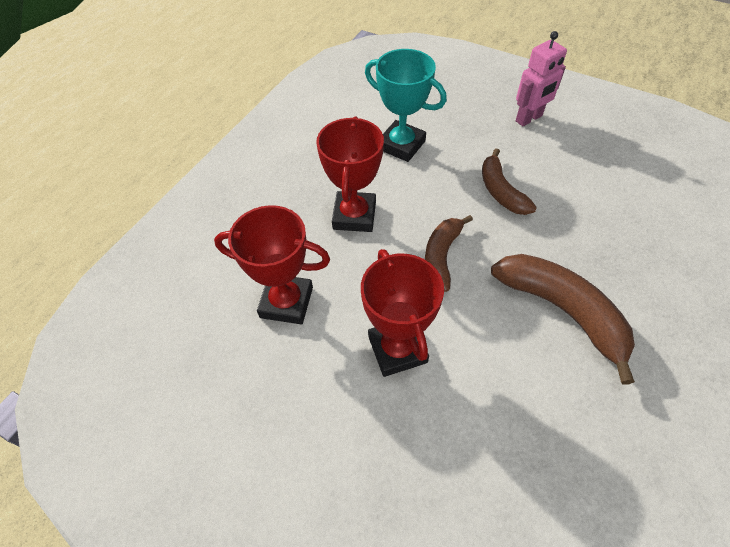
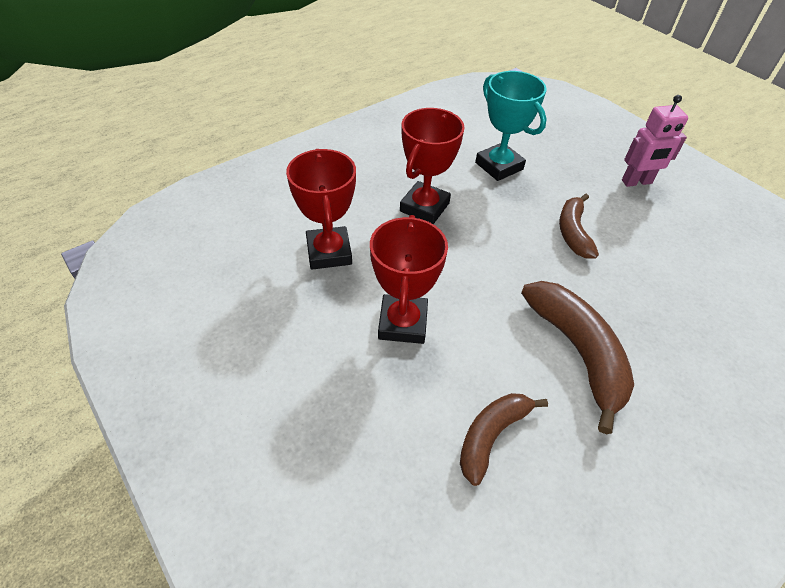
camera: 20 degrees right, 5 degrees down
(286, 302) = (329, 252): red trophy -> red trophy turned 45 degrees clockwise
(441, 256) = (485, 265): brown banana -> brown banana (491, 435)

